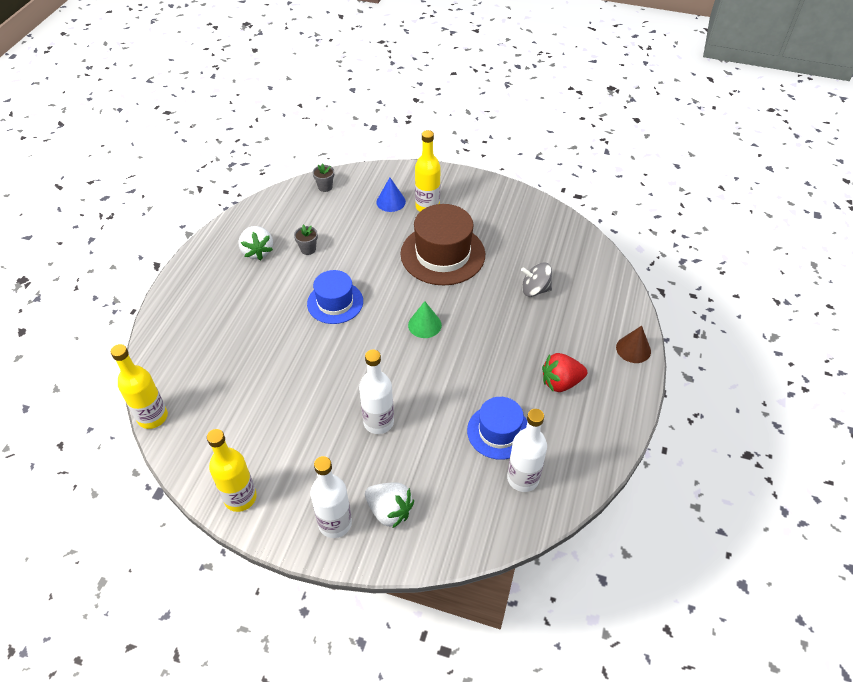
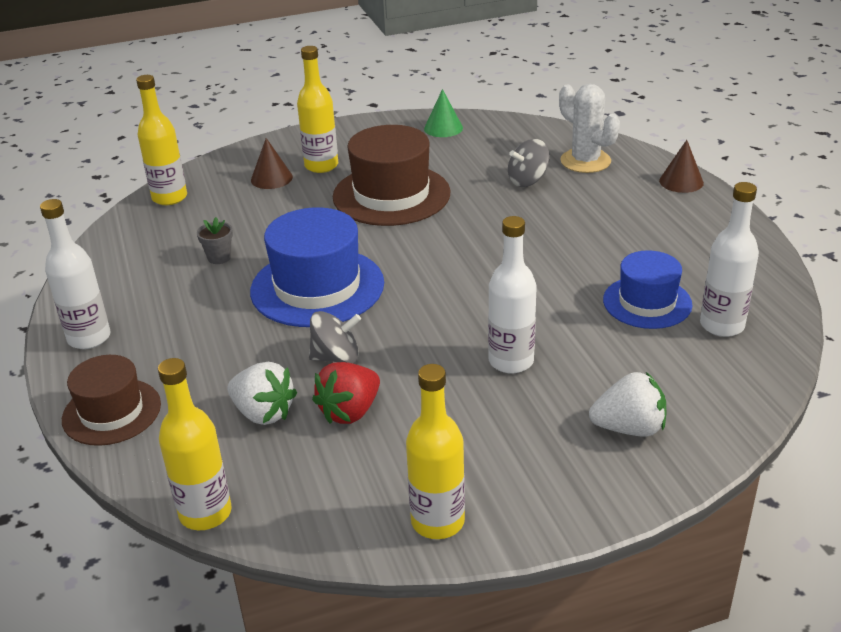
camera: 35 degrees left, 15 degrees down
(169, 326) = (111, 412): none -> brown hat
(257, 251) = (151, 288): white strawberry -> white strawberry (263, 413)
(297, 359) = (336, 357): none -> grey spinning top
(325, 187) = (169, 197): grey flower pot -> yellow bottle
(335, 302) = (317, 287): blue hat -> blue hat, size x1.59
(335, 523) = (585, 475): white bottle -> white bottle (89, 338)
(391, 202) = (271, 178): blue cone -> brown cone
(424, 325) = (450, 258): green cone -> green cone (443, 128)
(561, 382) = (651, 236): red strawberry -> red strawberry (350, 411)
(590, 294) = (585, 161): none -> white cactus

